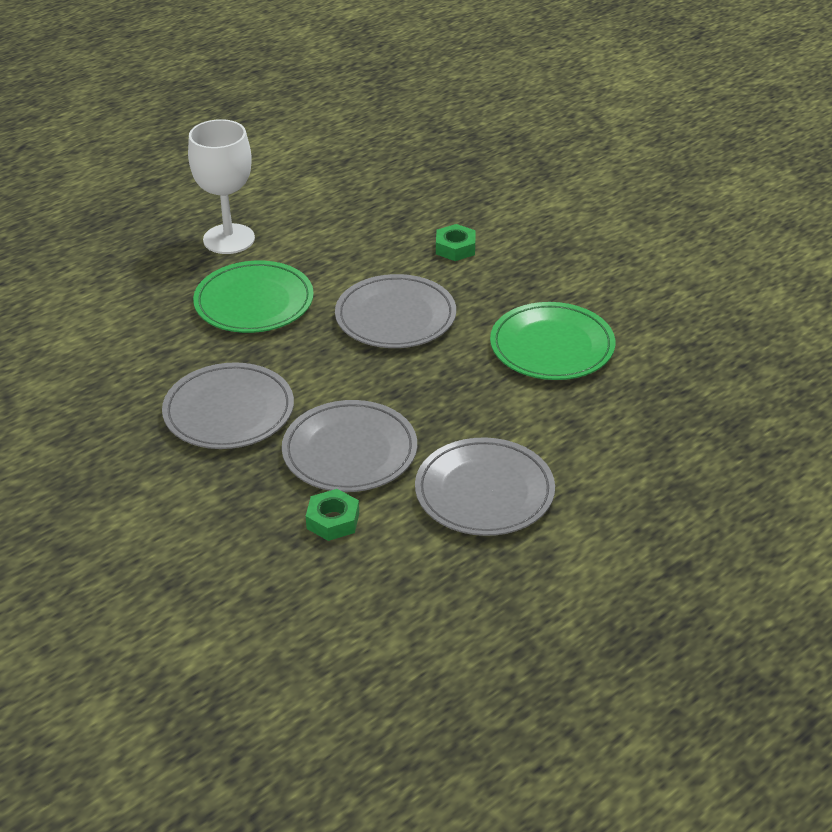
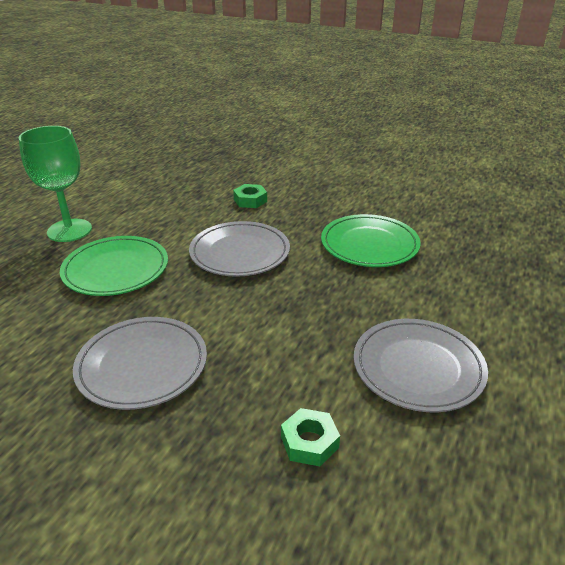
camera: 25 degrees left, 5 degrees down
(229, 239) = (69, 230): white goblet -> green goblet
(350, 451) = (278, 368): grey plate -> none

